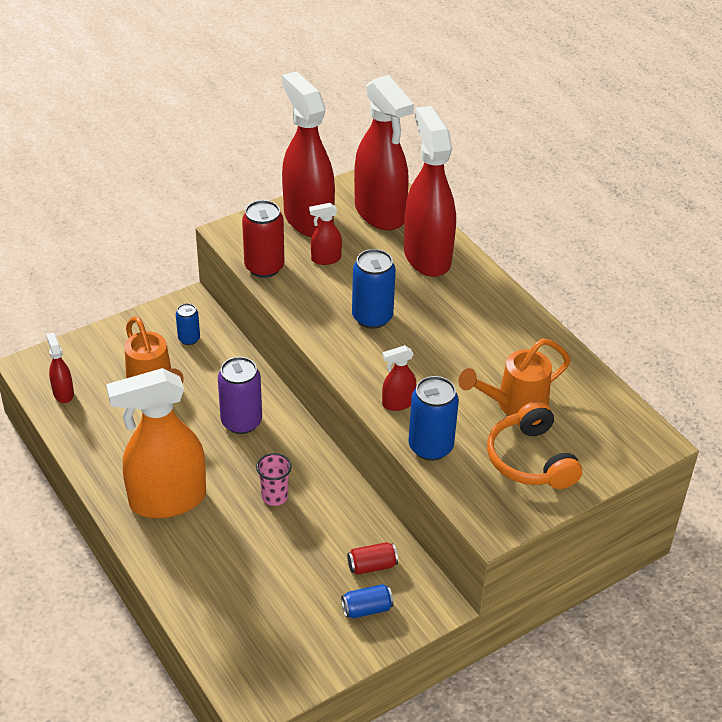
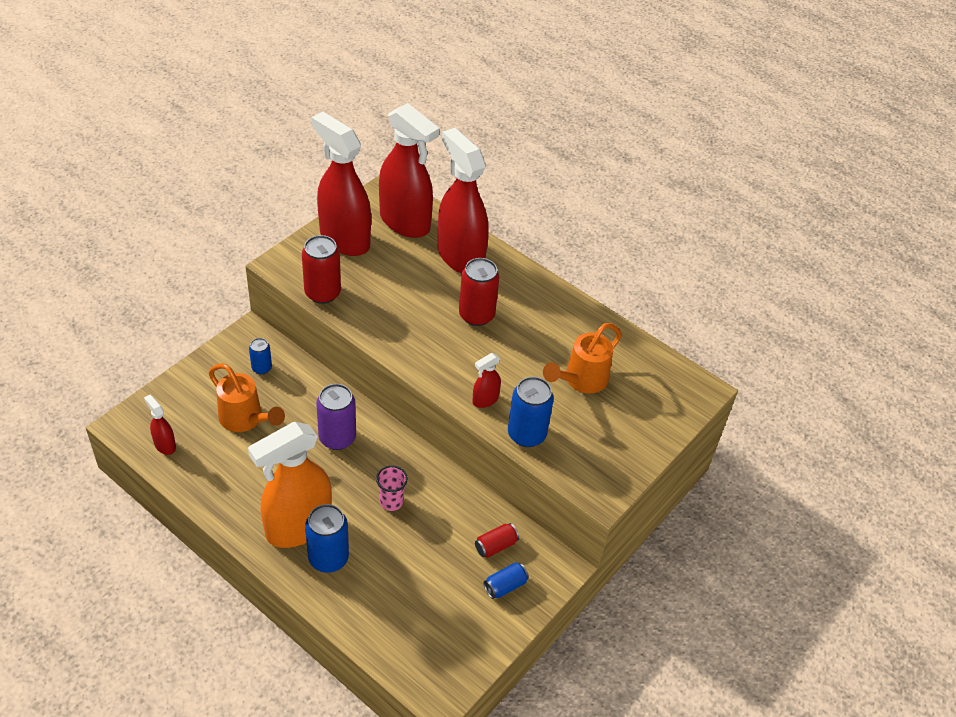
camera: 20 degrees left, 5 degrees up
(325, 259) = (374, 275): red spray bottle -> none
(372, 317) = (434, 323): blue can -> blue can (328, 558)
(422, 317) = (476, 315): none -> red can
(530, 459) = (611, 428): orange headphones -> none

